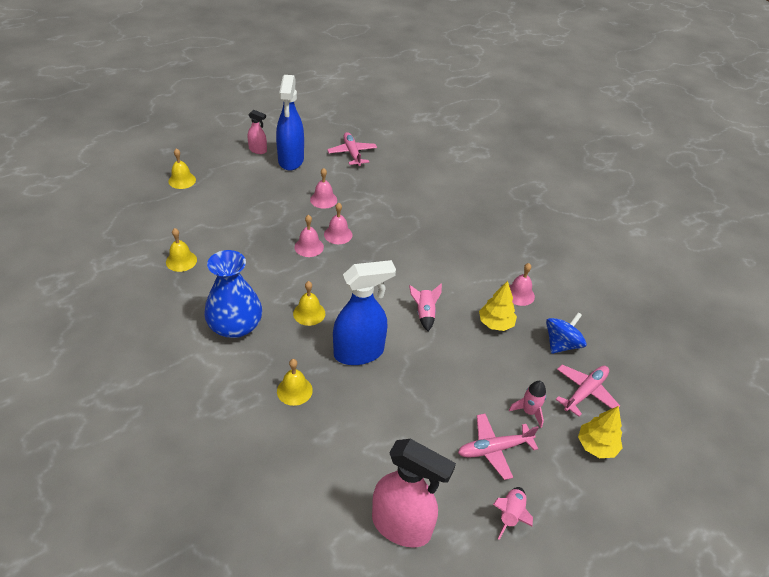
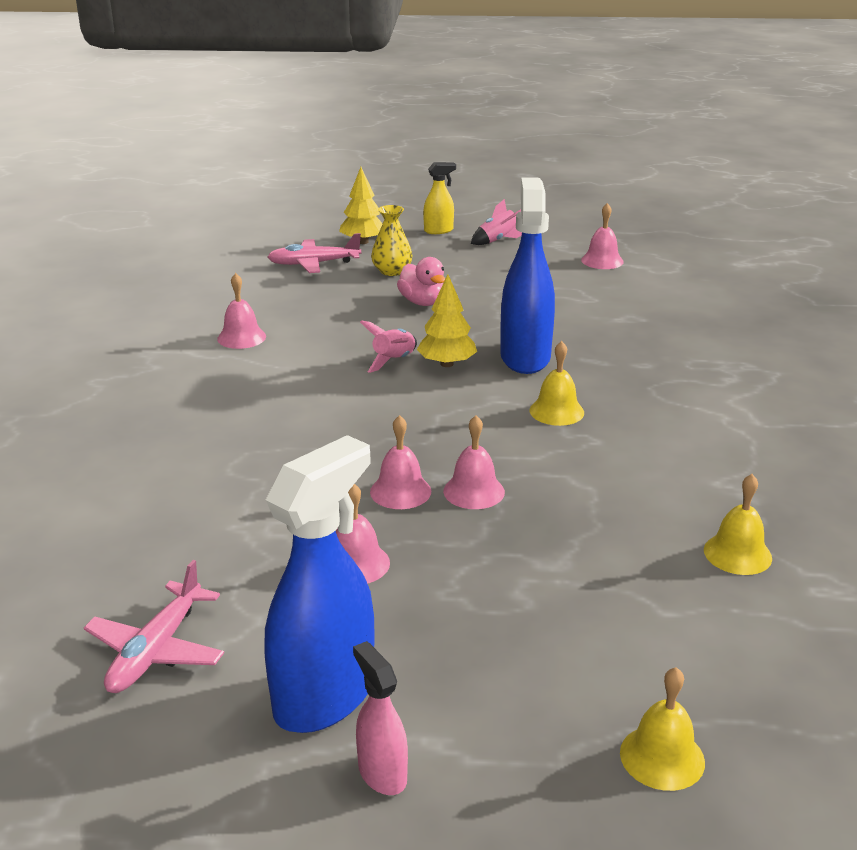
camera: 140 degrees left, 15 degrees down
(235, 326) = (682, 433): blue vase -> none
(294, 390) = (639, 355): yellow bell -> none
(359, 352) = (525, 357): blue spray bottle -> blue spray bottle turned 75 degrees clockwise
(402, 526) = (602, 261): pink spray bottle -> pink bell
(469, 381) = (422, 302): none -> pink duck
(494, 449) = (461, 265): pink plane -> none
(495, 323) = (318, 326): yellow tree -> yellow tree (447, 364)
(529, 411) = (392, 271): pink rocket -> yellow vase
(561, 344) = (274, 292): blue spinning top -> none
(570, 504) = (439, 230): none -> yellow spray bottle

